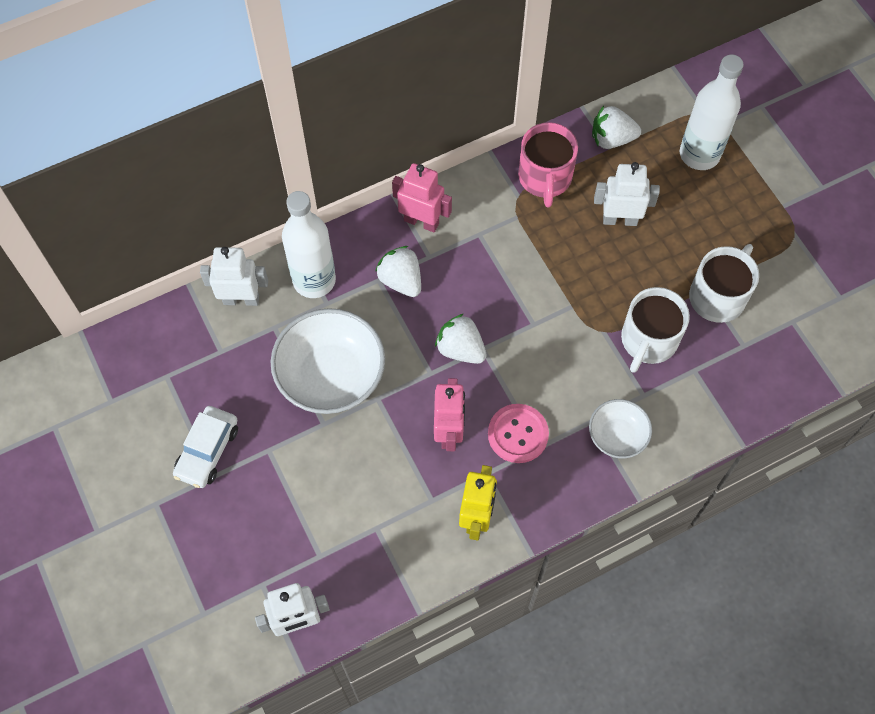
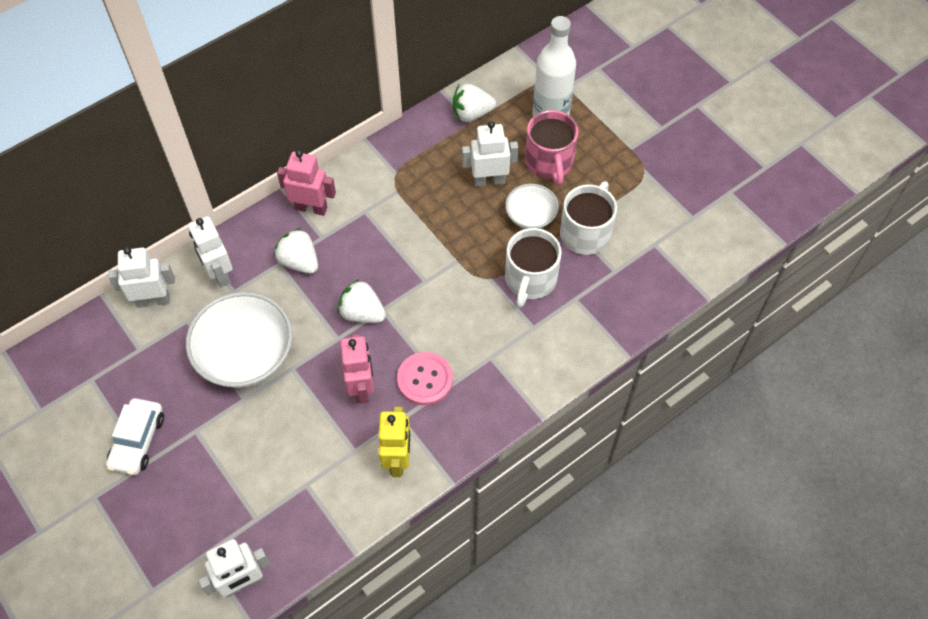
camera: 10 degrees left, 5 degrees down
(314, 280) = (219, 273): white bottle -> white robot
(545, 178) = (417, 154): pink mug -> pink mug (549, 162)
(617, 436) = (515, 367): white bowl -> white bowl (531, 216)

